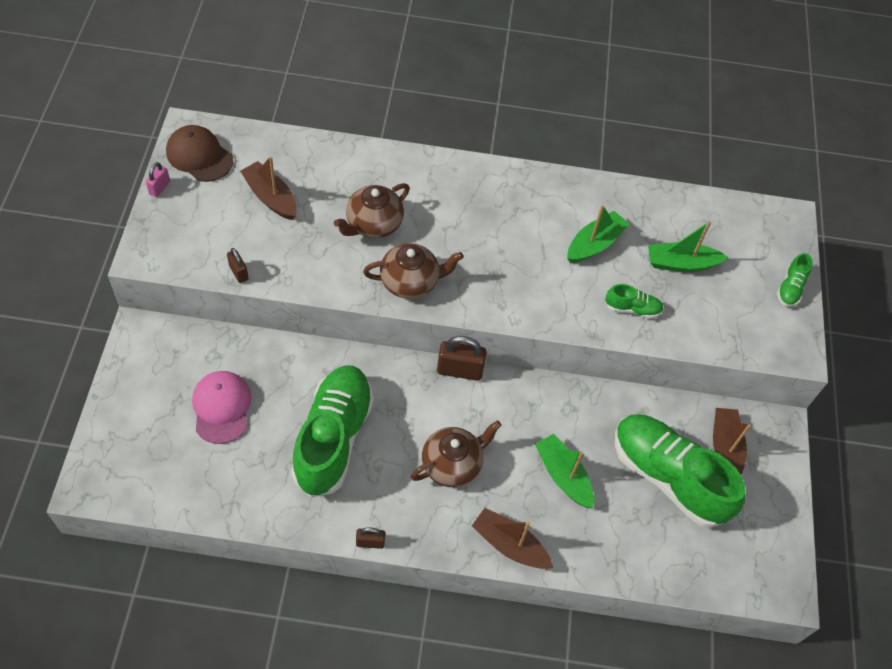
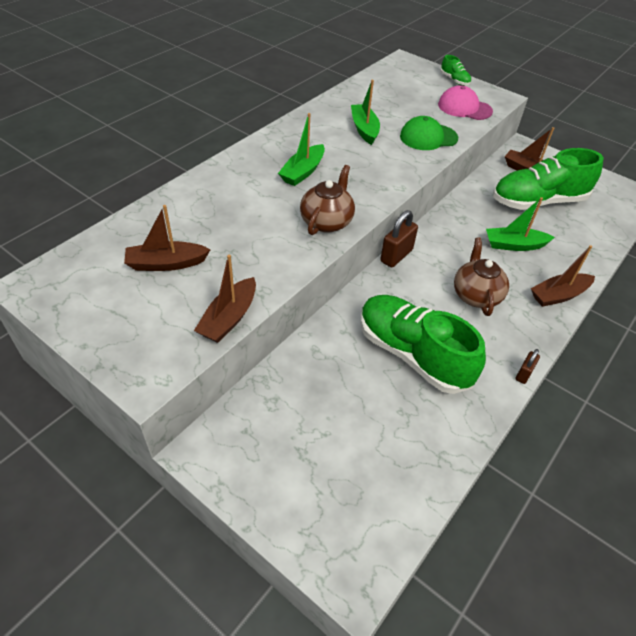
camera: 55 degrees left, 10 degrees down
(159, 188) = (74, 335): pink padlock -> none
(199, 156) = (68, 291): brown cap -> none
(221, 407) = (333, 420): pink cap -> pink cap (464, 108)
(238, 272) = (229, 318): brown padlock -> brown boat
(373, 224) = (253, 218): brown teapot -> none
(632, 308) = (428, 137): green shoe -> green cap
(681, 263) = (407, 106): green boat -> green boat (303, 172)

